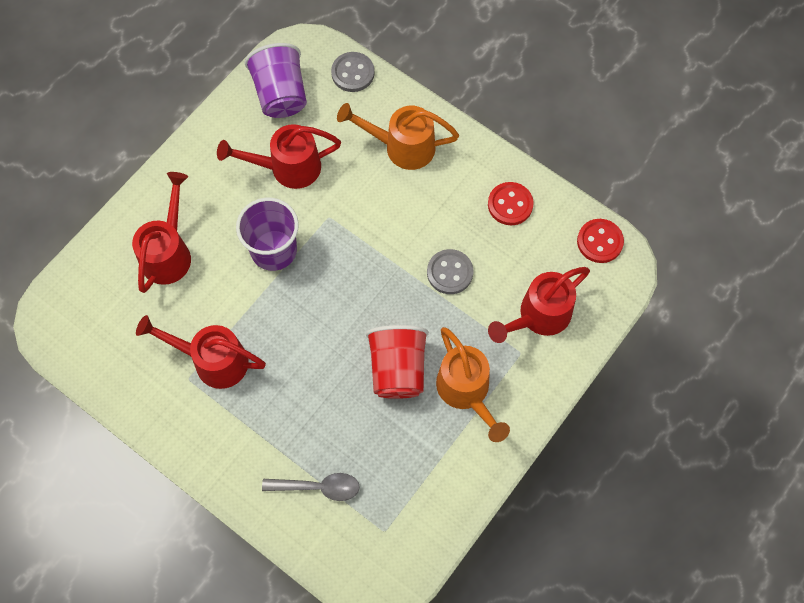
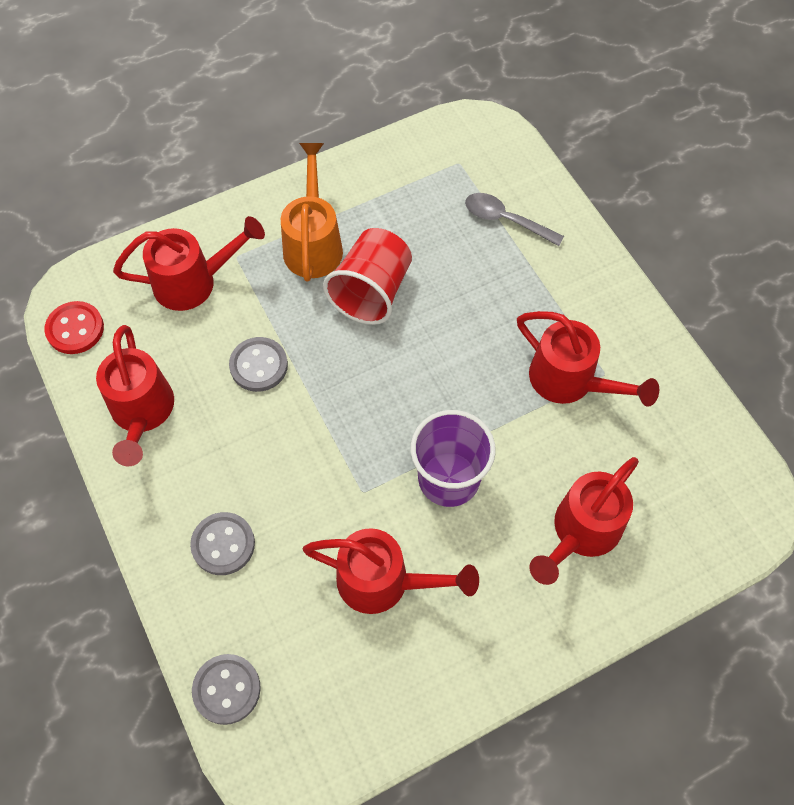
camera: 155 degrees left, 5 degrees down
(281, 94) = (343, 702): purple cup -> none
(402, 147) = (223, 544): orange watering can -> grey button
(510, 204) = (142, 412): red button -> red watering can

